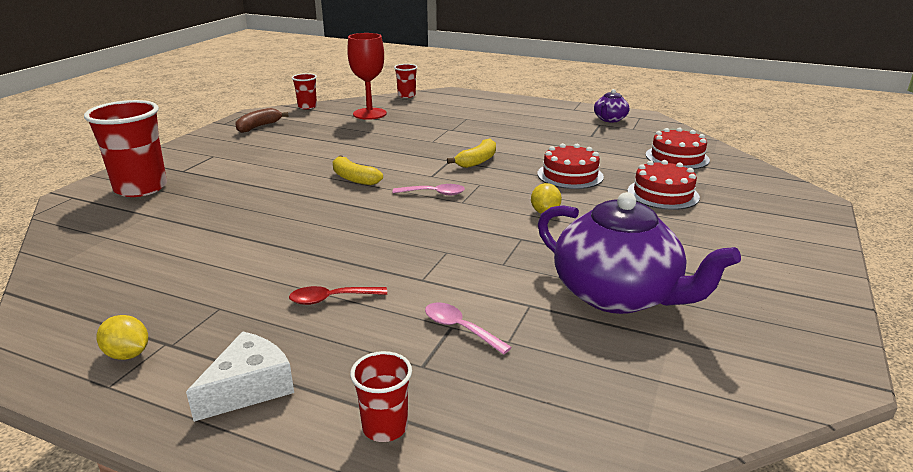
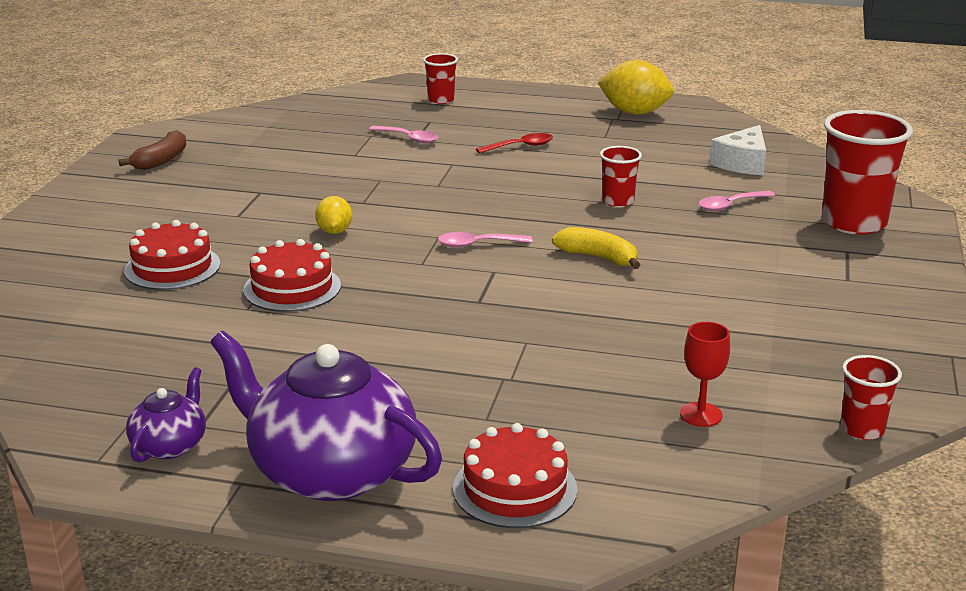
camera: 170 degrees right, 0 degrees up
(128, 354) = (634, 112): yellow lemon -> yellow lemon, size x1.78
(209, 209) = (730, 205): none -> pink spoon
(249, 388) = (535, 106): white cheese -> white cheese (742, 163)
(258, 127) = (872, 351): brown banana -> brown banana (161, 160)
(369, 114) = (701, 414): red goblet -> red goblet, size x0.57
(406, 95) = (673, 508): red cup -> red cup (618, 201)
(477, 161) = (434, 303): yellow banana -> none
(617, 295) = (278, 165): purple teapot -> purple teapot (330, 471)
(677, 157) = (102, 339): red cake -> red cake (515, 489)

